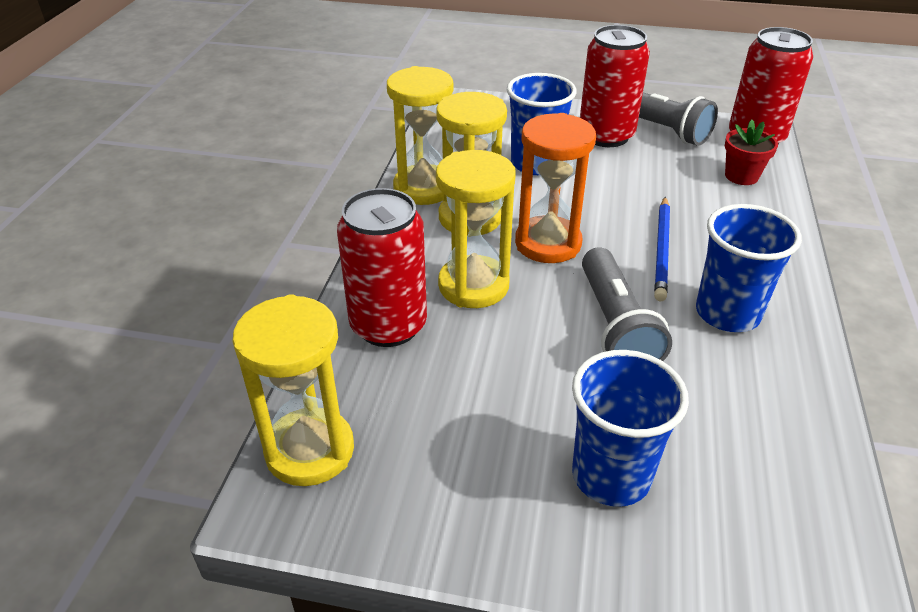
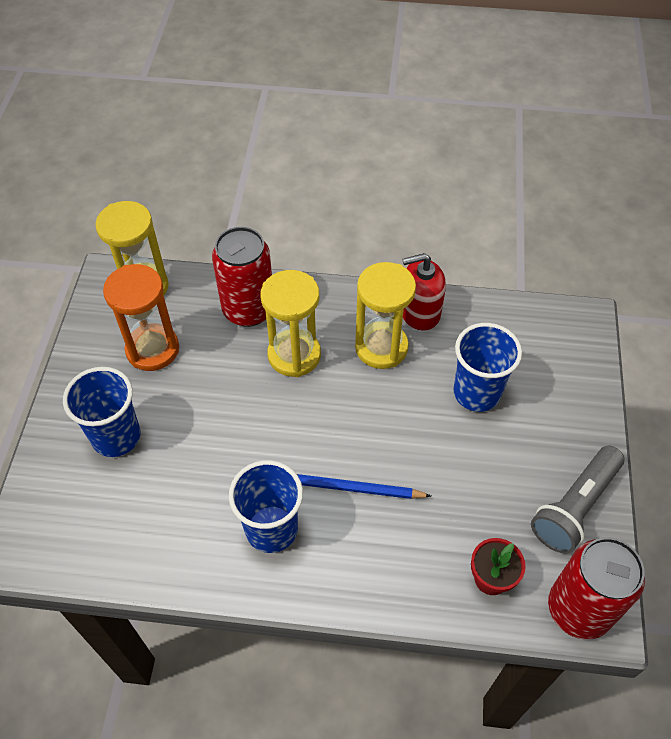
camera: 85 degrees right, 15 degrees up
(423, 188) = (419, 312): yellow hourglass -> red soap dispenser
(548, 243) = (352, 403): orange hourglass -> orange hourglass (152, 349)
(606, 136) = (546, 455): red can -> none
(615, 326) = (253, 447): grey flashlight -> none

